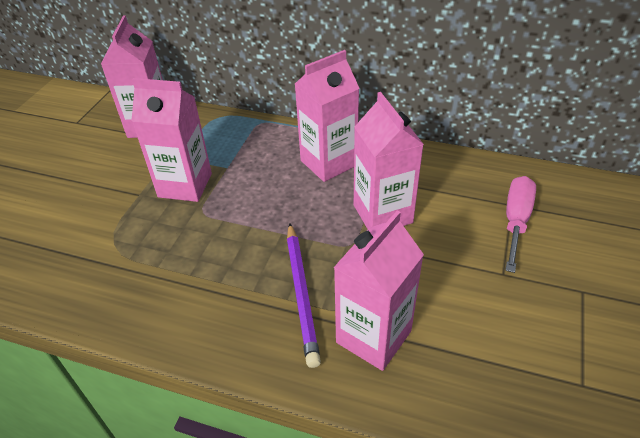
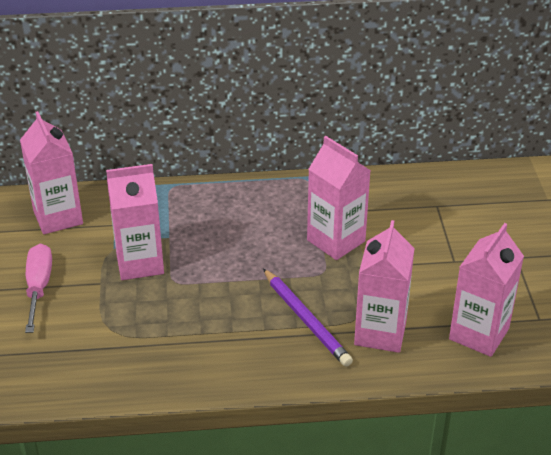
camera: 25 degrees left, 5 degrees down
(328, 163) = (262, 209): pink carton -> pink carton (479, 334)
(516, 221) = (446, 218): pink screwdriver -> pink screwdriver (39, 287)

